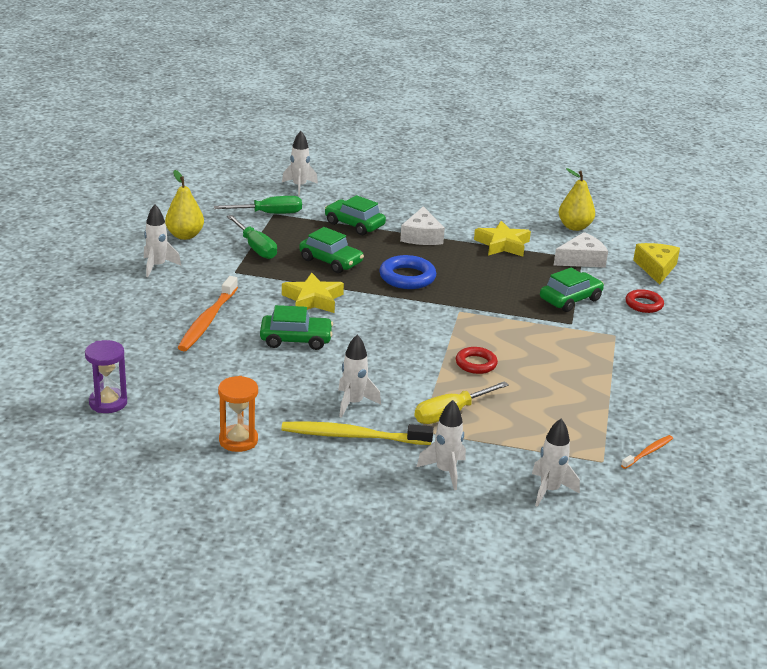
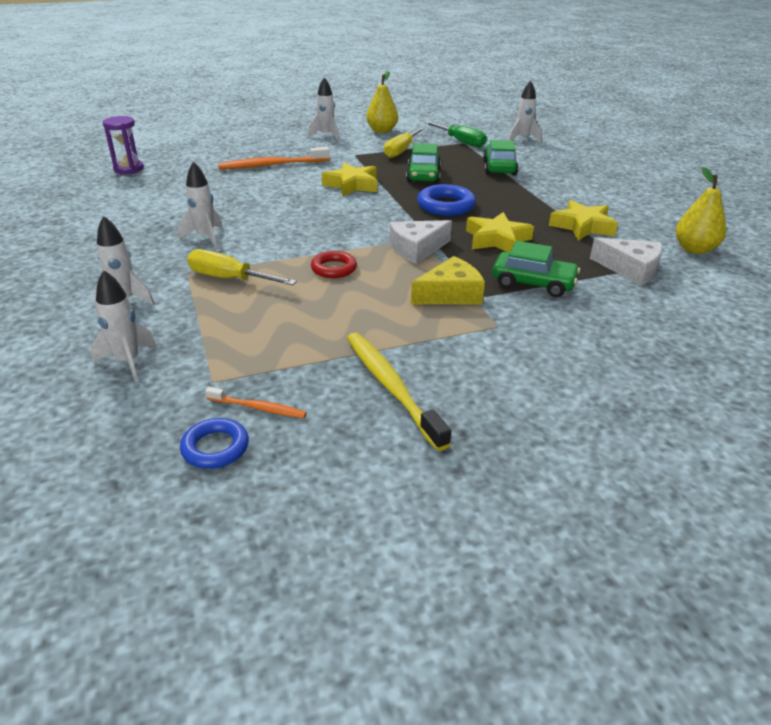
camera: 60 degrees right, 5 degrees up
(238, 440) = (112, 214): orange hourglass -> none
(255, 247) = (401, 151): green screwdriver -> yellow screwdriver
(296, 339) = (281, 195): green car -> none
(352, 436) = (153, 249): yellow toothbrush -> yellow toothbrush (391, 387)
(421, 236) = (529, 193): white cheese -> white cheese (416, 249)
(491, 283) = (497, 239): none -> yellow star
(644, 304) = (598, 327): red ring -> none
(656, 268) = (699, 315): yellow cheese -> yellow cheese (450, 294)
(681, 479) = (215, 448): none -> blue ring

